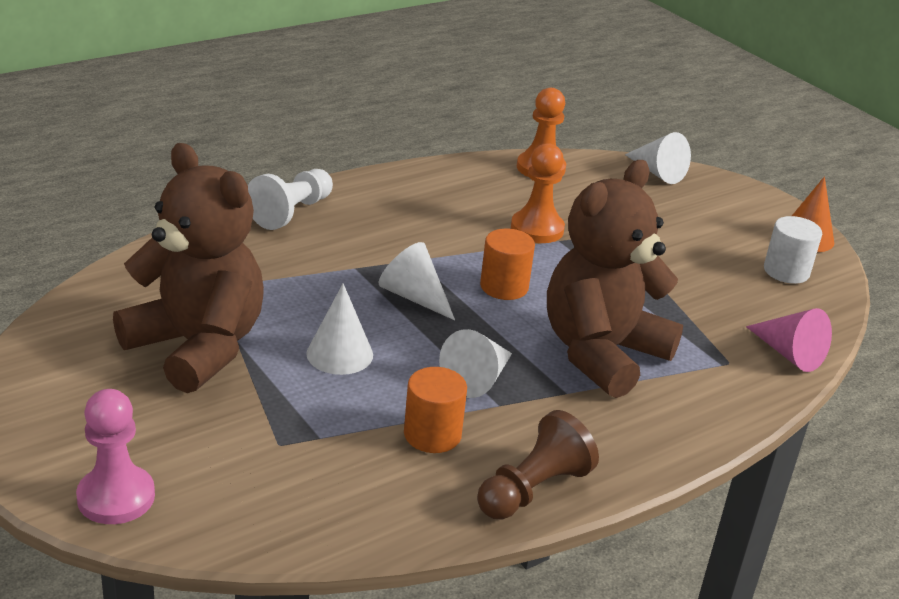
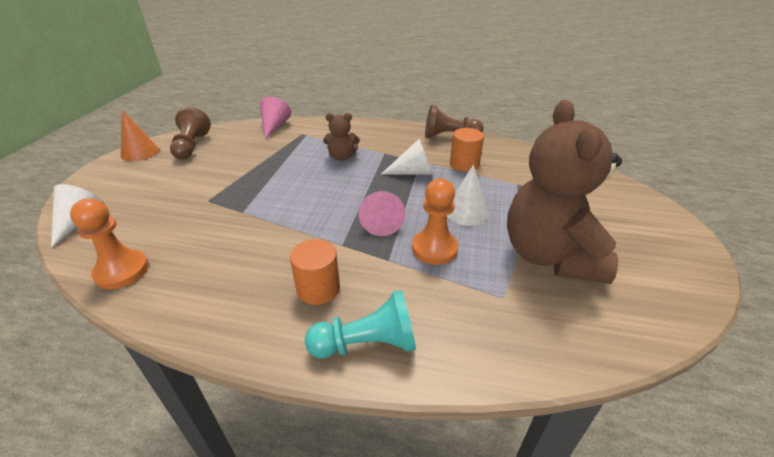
camera: 130 degrees left, 5 degrees up
(116, 497) = (638, 202): pink pawn -> none
(291, 212) = (367, 344): white pawn -> turquoise pawn
(414, 297) = (381, 222): white cone -> pink cone
(504, 287) = (325, 203): orange cylinder -> orange cylinder (318, 289)
(537, 229) = (236, 225): orange pawn -> orange pawn (434, 248)
(602, 353) = (342, 157): brown teddy bear -> brown teddy bear, size x0.45
(786, 271) = (191, 146): white cylinder -> brown pawn

